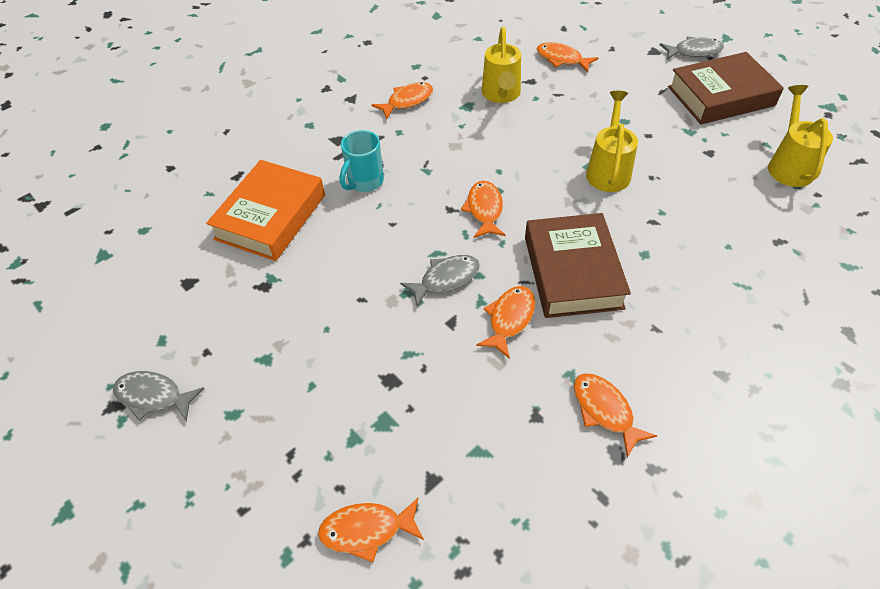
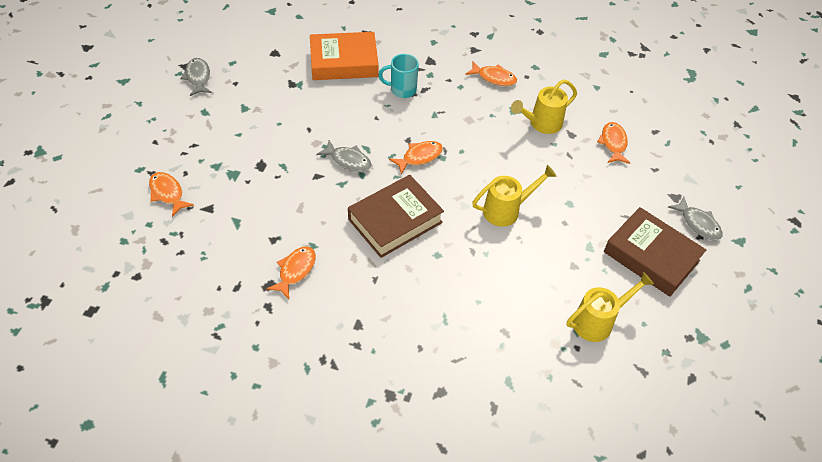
camera: 55 degrees right, 0 degrees up
(509, 319) = (336, 202): orange fish -> none

